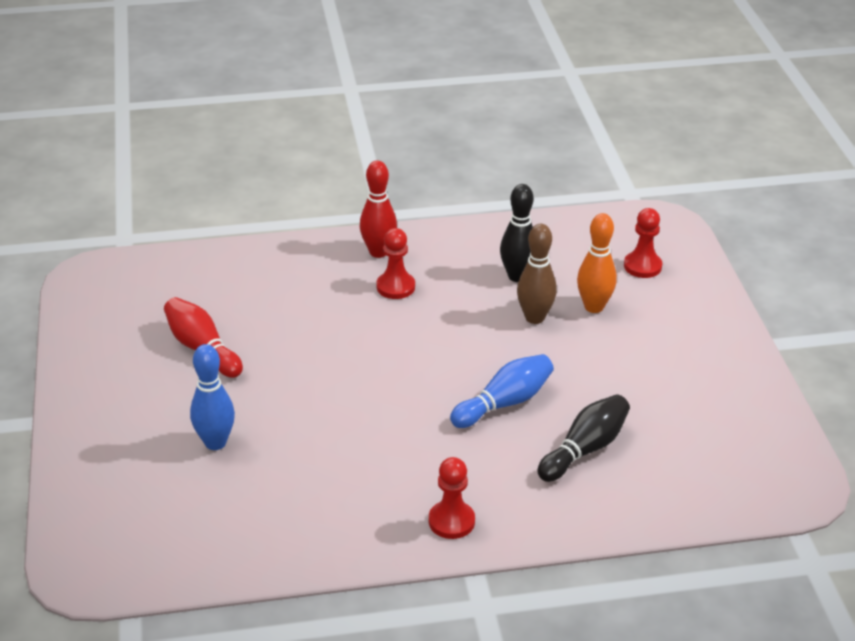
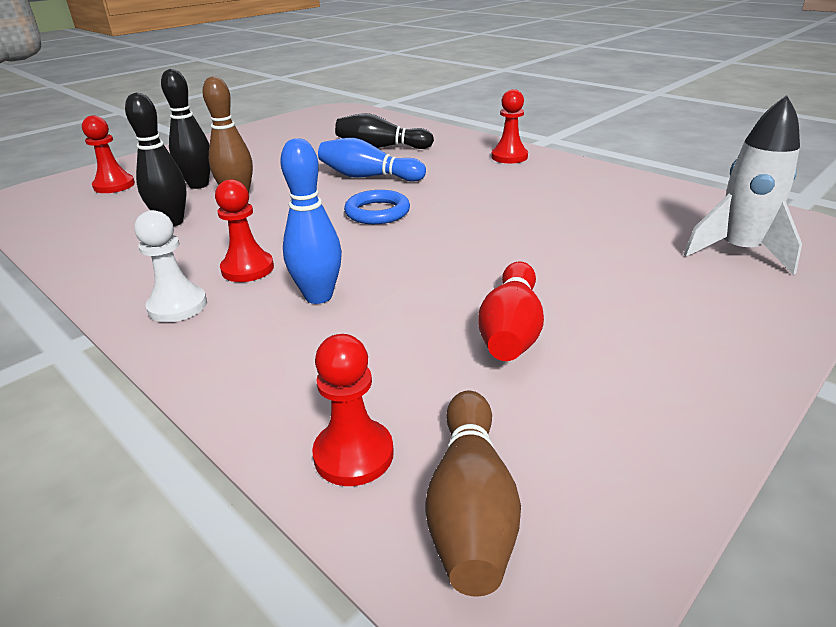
camera: 125 degrees left, 5 degrees down
(129, 280) = (470, 506): none -> brown bowling pin
(134, 503) = (738, 252): none -> white rocket
(190, 265) = (353, 454): none -> red pawn
(215, 443) = (609, 253): blue bowling pin -> blue bowling pin (318, 296)
(378, 252) = (177, 306): red bowling pin -> white pawn
(418, 373) = (377, 212): none -> blue ring
(594, 307) = (198, 185): orange bowling pin -> black bowling pin

